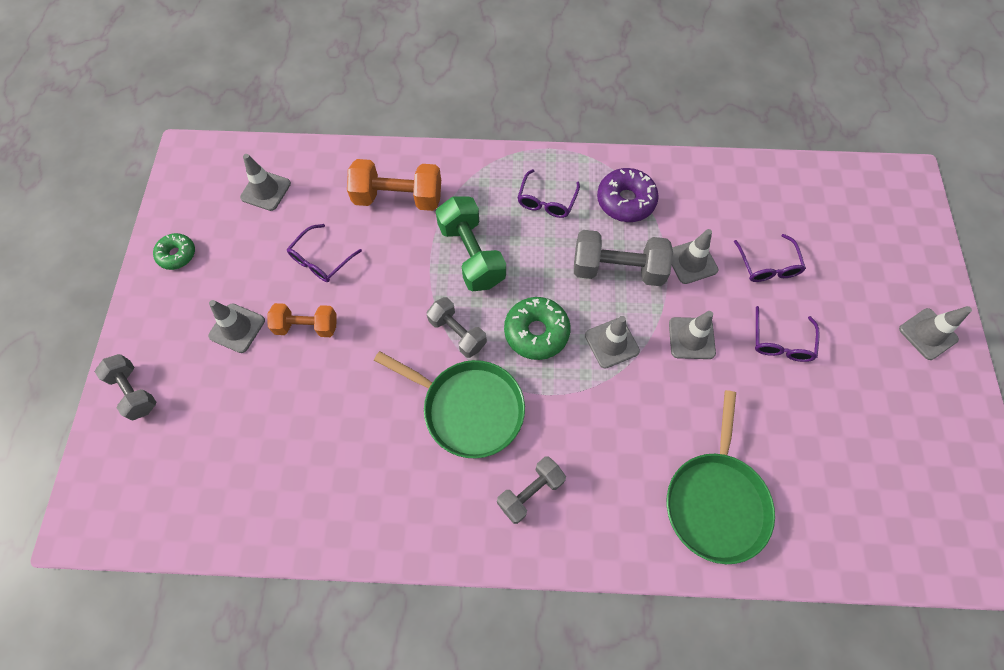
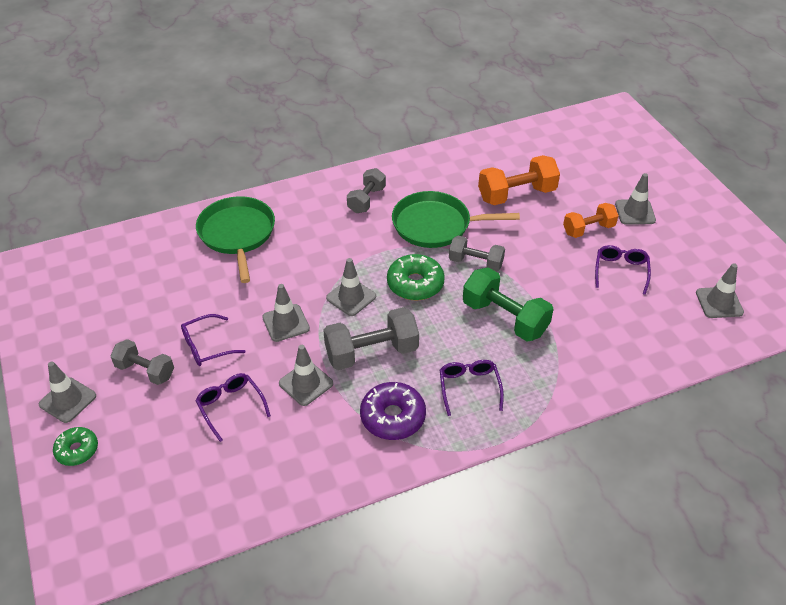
camera: 155 degrees right, 20 degrees down
(134, 392) = (660, 163): grey dumbbell -> grey dumbbell (145, 371)
(177, 254) = (729, 236): green donut -> green donut (77, 450)
(398, 198) = (604, 339): orange dumbbell -> orange dumbbell (516, 194)
(781, 342) = (206, 346): purple glasses -> purple glasses turned 105 degrees counterclockwise

